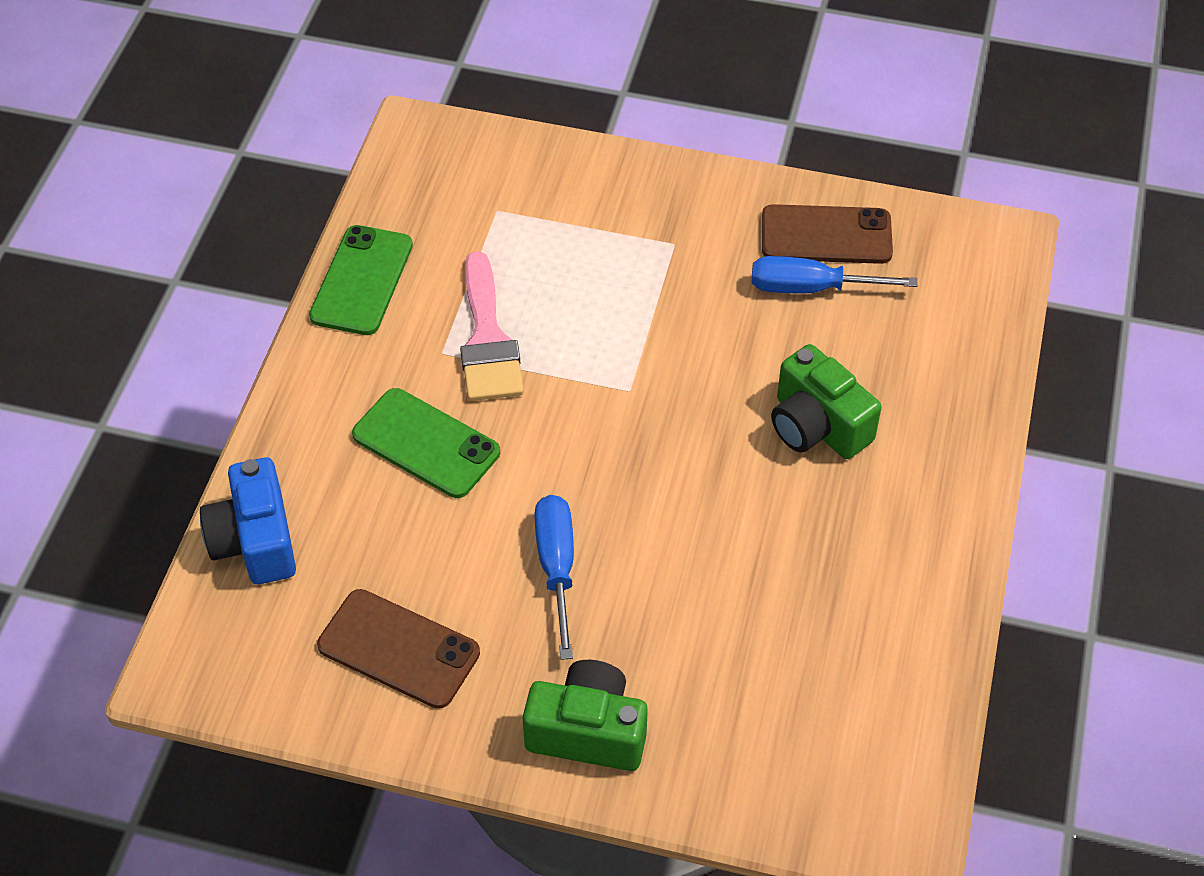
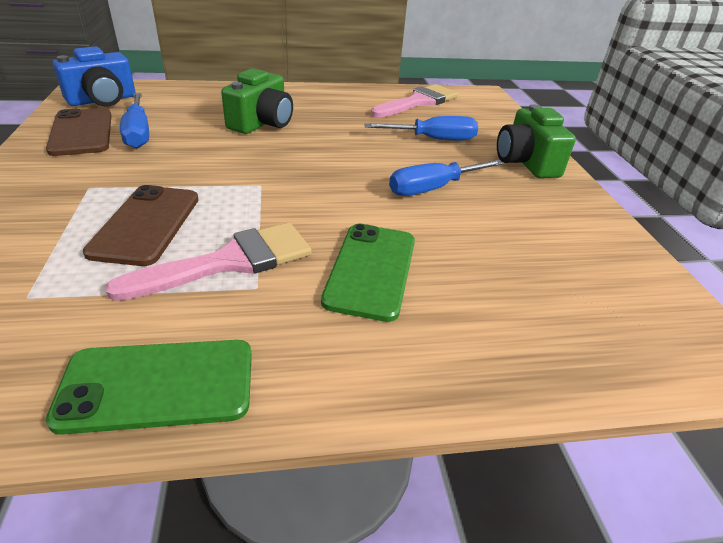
camera: 115 degrees left, 15 degrees down
(255, 541) = (560, 352): blue camera -> blue camera (103, 100)
(398, 649) = (558, 238): brown phone -> brown phone (146, 224)
(703, 636) = (433, 139): none -> blue screwdriver
(870, 685) = (418, 102): none -> pink brush

